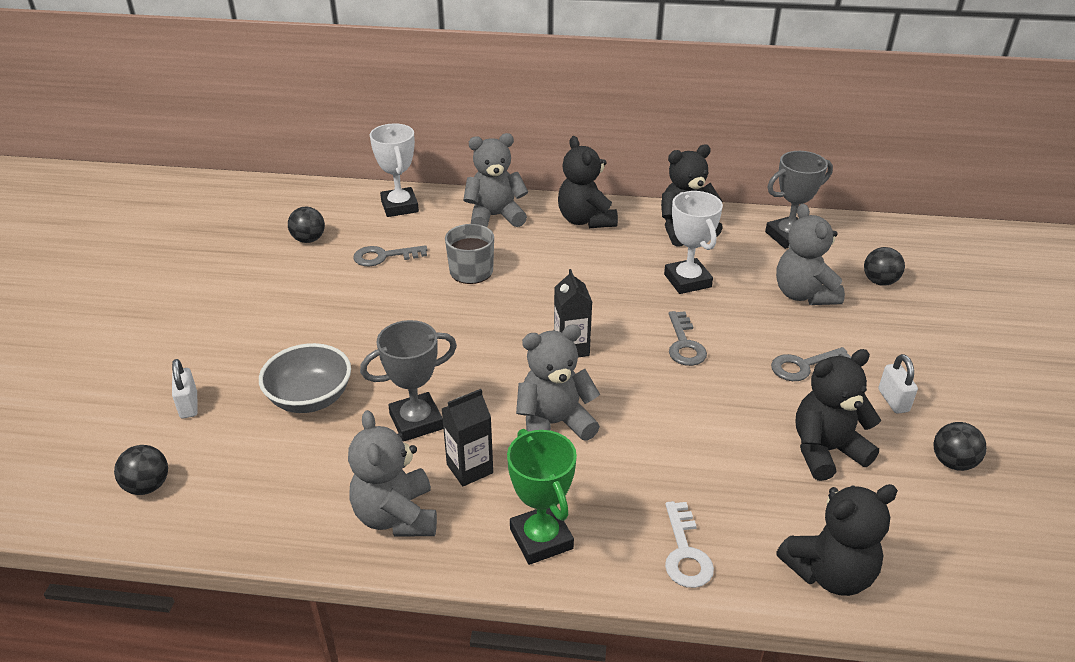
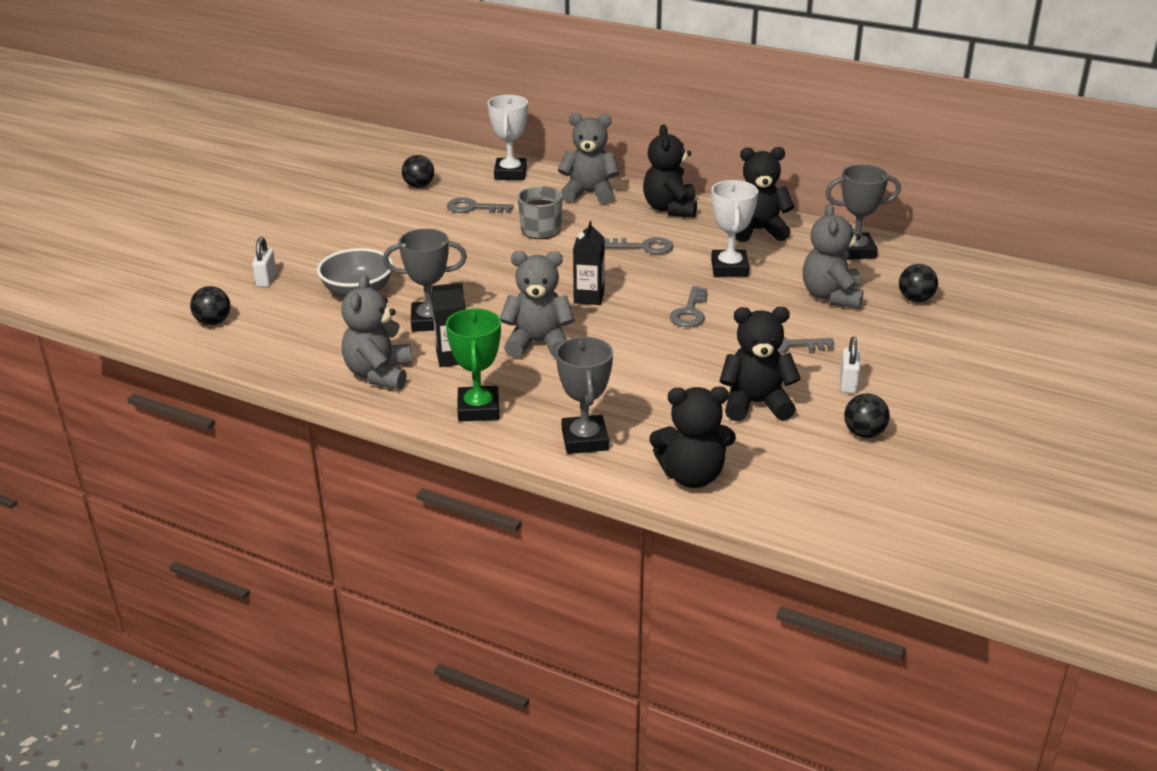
camera: 20 degrees right, 5 degrees down
(588, 272) = (644, 247): none -> grey key
(685, 552) = (584, 440): white key -> grey trophy

